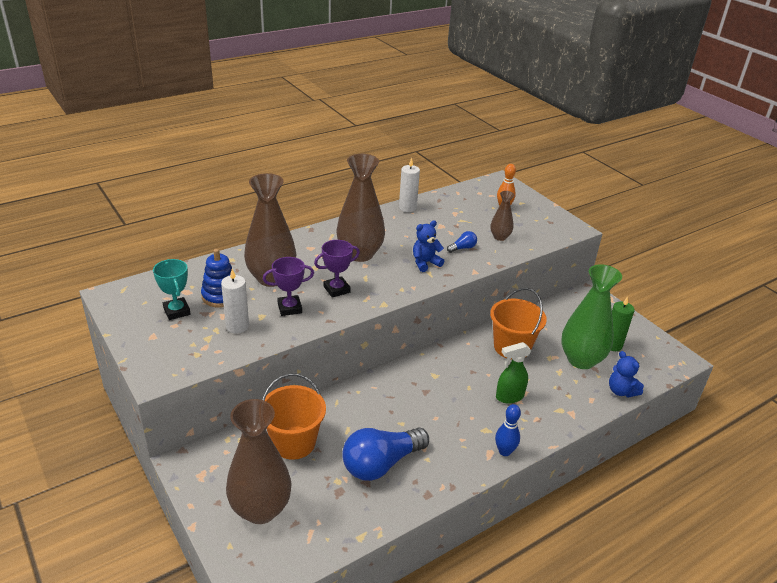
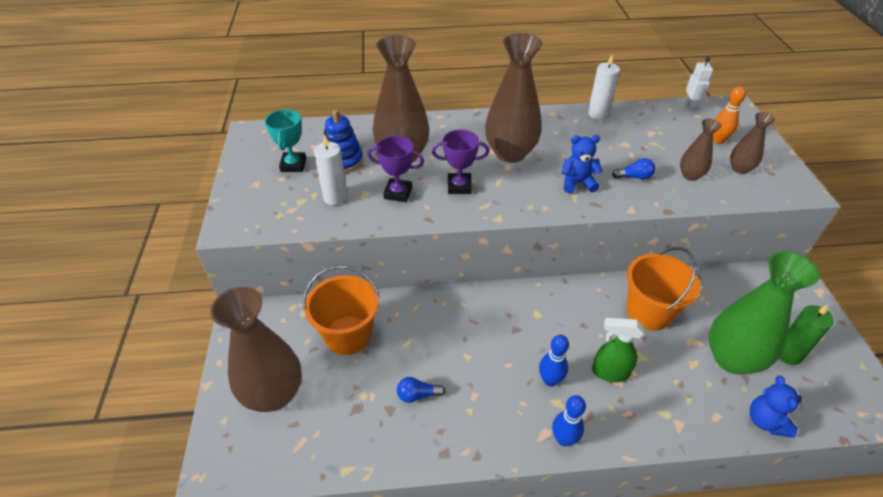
camera: 30 degrees right, 10 degrees up
(381, 464) = (417, 395): blue light bulb -> blue light bulb, size x0.43
(470, 187) = (690, 106): none -> white robot
(472, 417) = (550, 380): none -> blue bowling pin
(529, 224) = (740, 169): none -> brown vase

